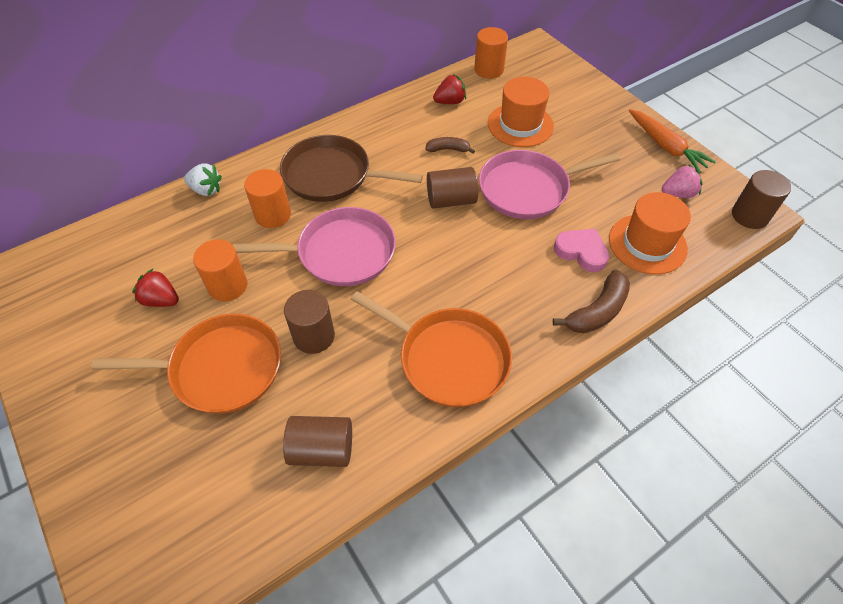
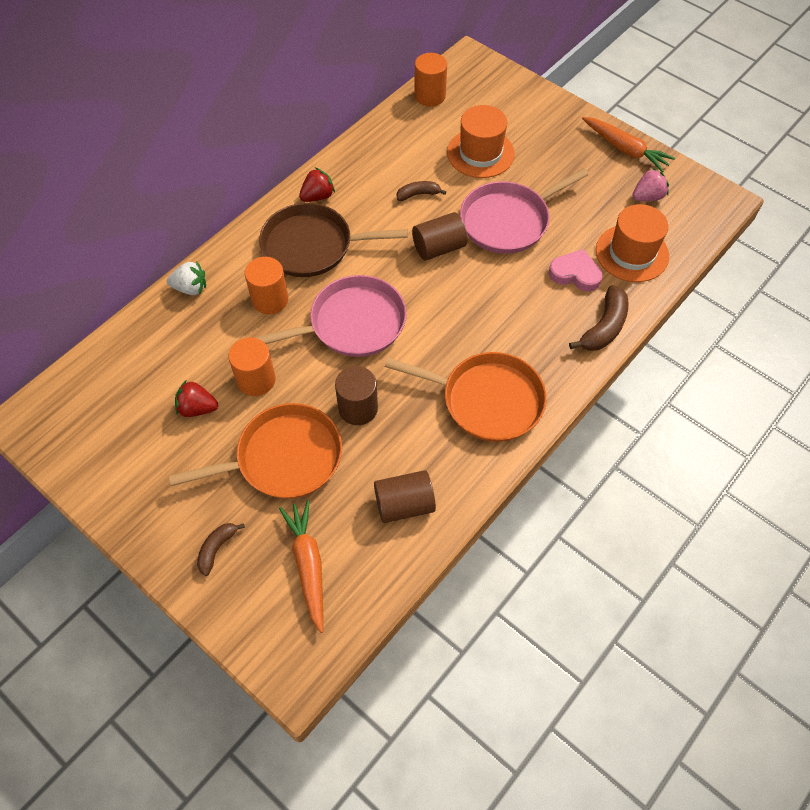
camera: 15 degrees left, 5 degrees up
(114, 447) = (217, 549): none -> brown banana
(195, 491) = (308, 565): none -> orange carrot
(450, 102) = (402, 141): red strawberry -> red strawberry (317, 196)
(749, 215) = (715, 206): brown cylinder -> none

